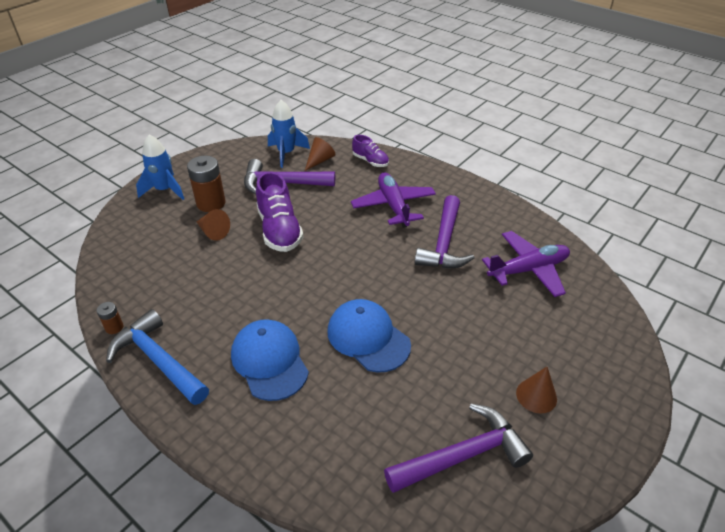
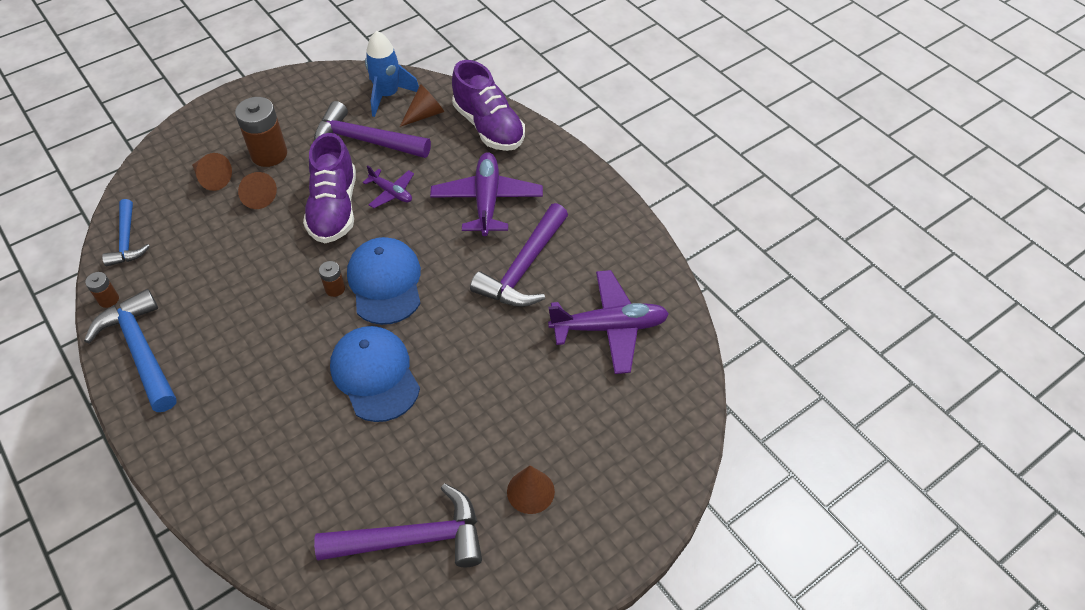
camera: 15 degrees right, 10 degrees up
(114, 281) = (127, 240): none -> blue hammer
(165, 190) = (222, 124): blue rocket -> none
(171, 226) = (212, 179): none -> brown cone
(269, 361) = (256, 379): blue cap -> blue cap (385, 283)
(306, 283) = (335, 289): none -> brown battery
(319, 212) = (391, 192): none -> purple plane
(370, 161) = (489, 127): purple shoe -> purple shoe, size x1.75

